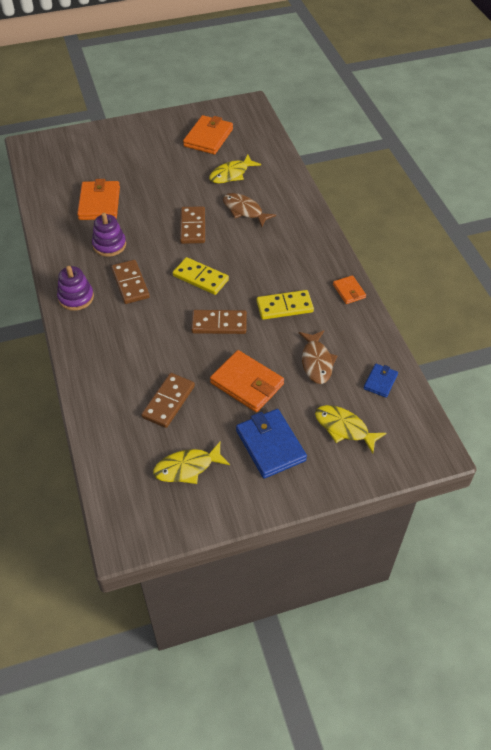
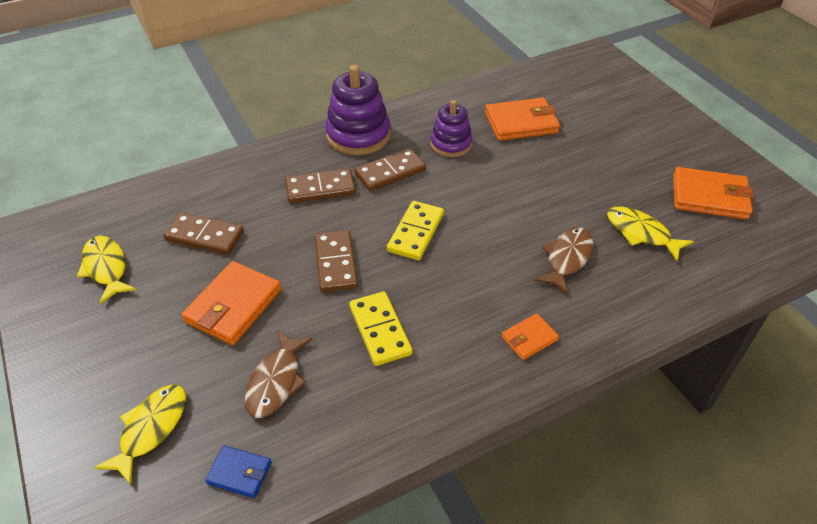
camera: 80 degrees right, 5 degrees down
(76, 297) = (358, 135): purple stacking toy -> purple stacking toy, size x1.56
(192, 227) = (511, 210): brown domino -> brown domino (320, 188)
(270, 445) = (130, 344): blue wallet -> none
(316, 362) = (276, 381): brown fish -> brown fish turned 60 degrees counterclockwise
(349, 291) = (430, 411): orange wallet -> orange wallet (529, 338)

